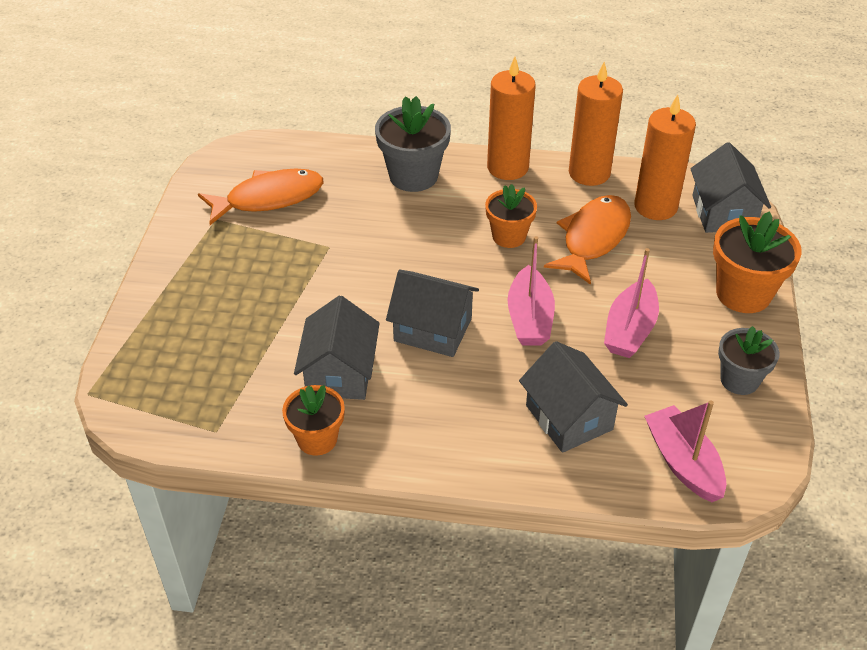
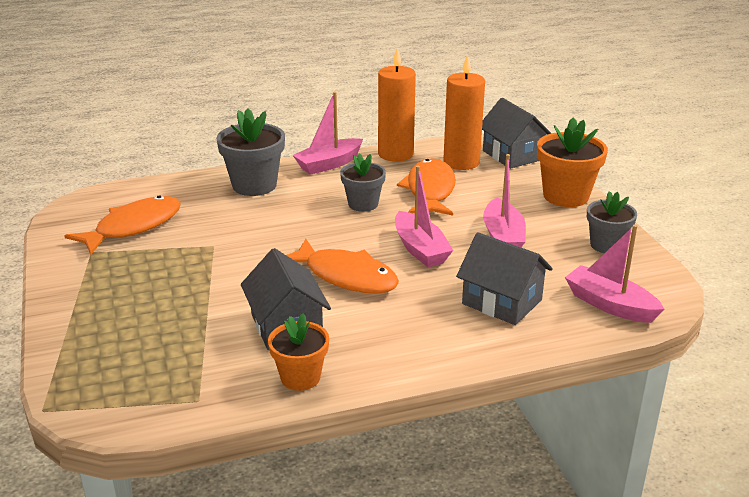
camera: 25 degrees left, 15 degrees down
(433, 329) = (346, 276): grey house -> orange fish
(507, 167) = (329, 164): orange candle -> pink boat
(509, 236) = (363, 204): orange flower pot -> grey flower pot

